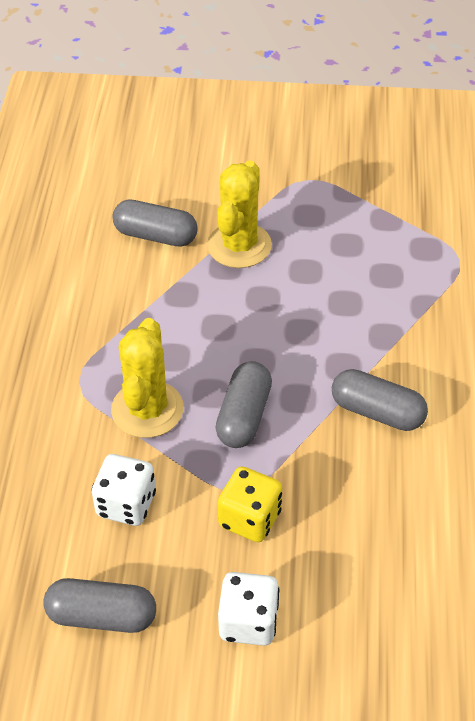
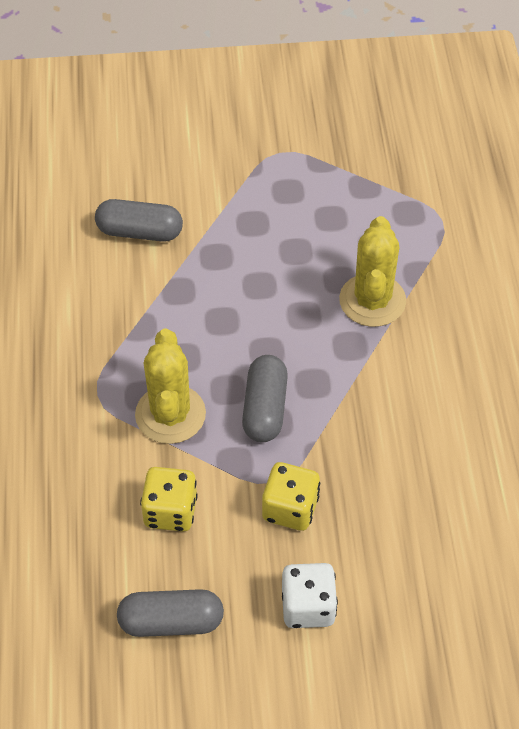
camera: 10 degrees left, 5 degrees up
(126, 504) = (170, 511): white dice -> yellow dice
(239, 245) = (225, 232): yellow cactus -> yellow cactus (372, 300)
(377, 412) = (390, 387): grey capsule -> none

